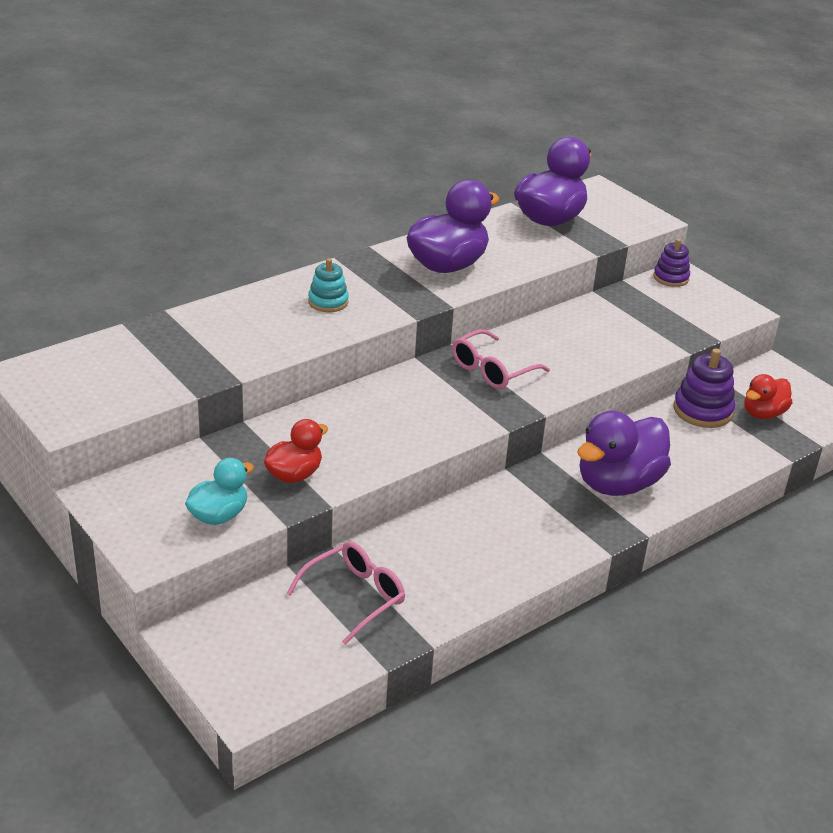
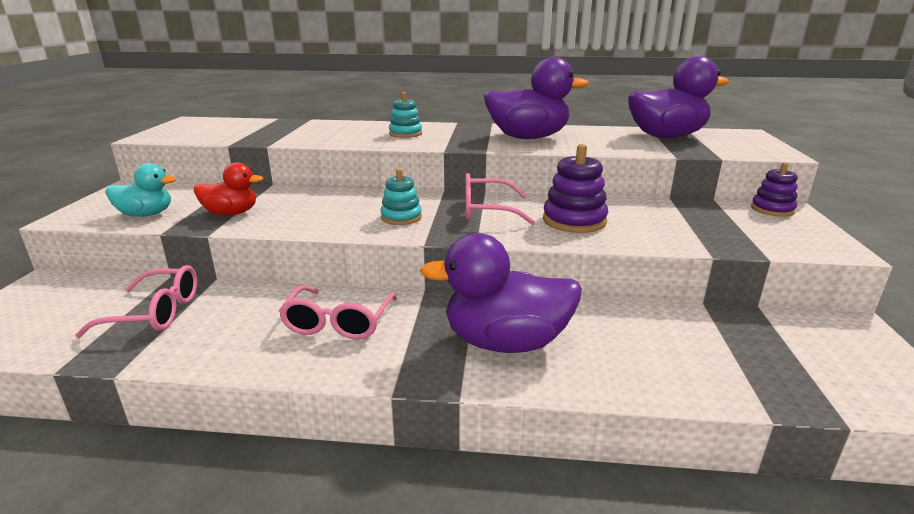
camera: 45 degrees right, 10 degrees down
(442, 409) = (401, 217): none -> turquoise stacking toy
(498, 528) = (338, 323): none -> pink glasses
(702, 410) = (701, 326): purple stacking toy -> purple stacking toy (574, 221)
(763, 413) = (786, 359): red duck -> none

